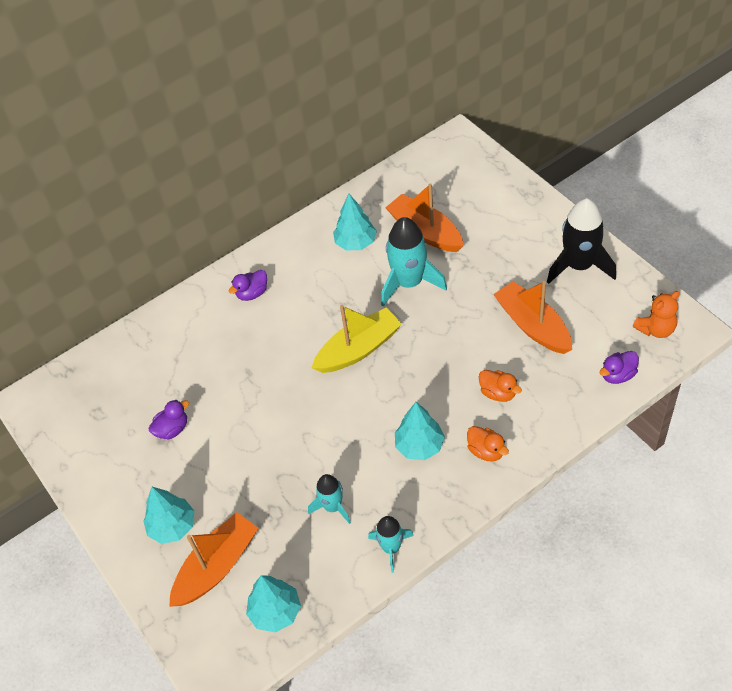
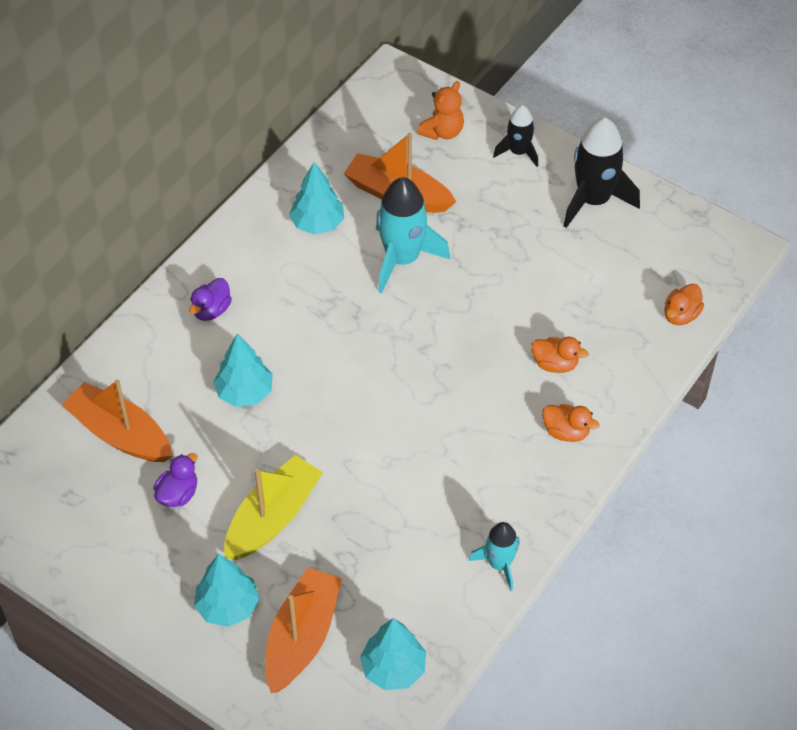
camera: 25 degrees left, 0 degrees up
(333, 507) = (413, 536): turquoise rocket -> none
(358, 349) = (372, 349): yellow boat -> yellow boat (273, 518)
(419, 446) = (488, 443): turquoise tree -> turquoise tree (244, 392)
(532, 216) = (518, 152): none -> black rocket
(533, 326) = (566, 280): orange boat -> orange boat (120, 434)
(617, 375) = (680, 315): purple duck -> orange duck
(656, 329) = (704, 255): orange teddy bear -> orange teddy bear (442, 132)

